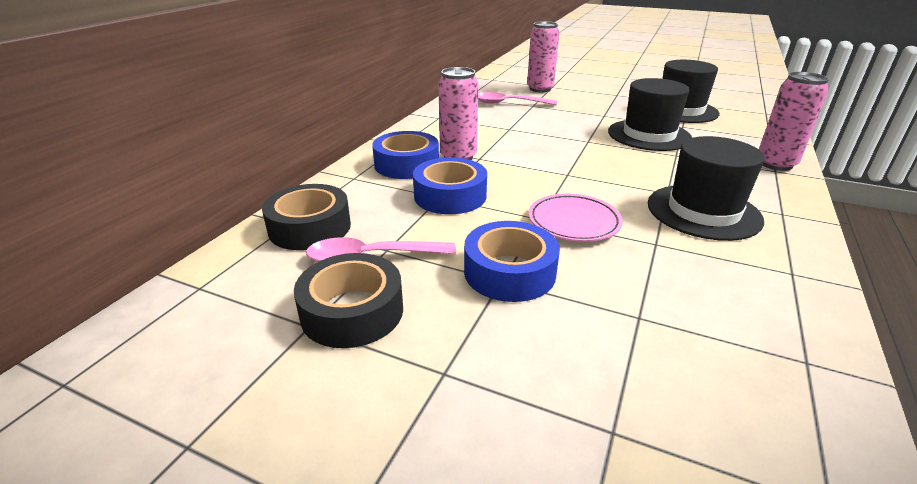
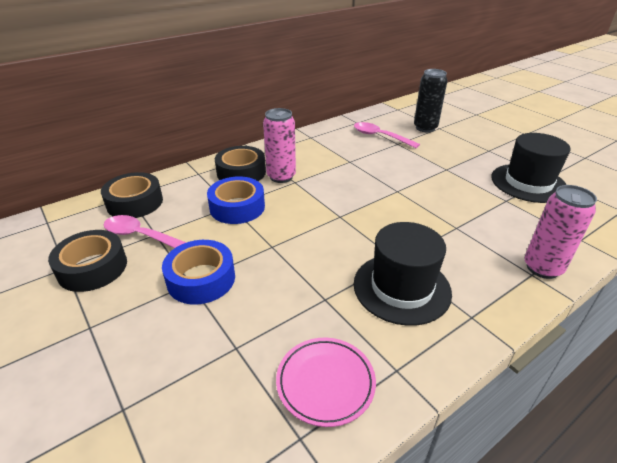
camera: 30 degrees right, 5 degrees up
(406, 164) = (241, 172): blue tape -> black tape
(540, 89) = (425, 128): pink can -> black can
(574, 222) = (290, 258): pink plate -> pink plate (325, 382)
(649, 135) = (459, 200): black hat -> none

